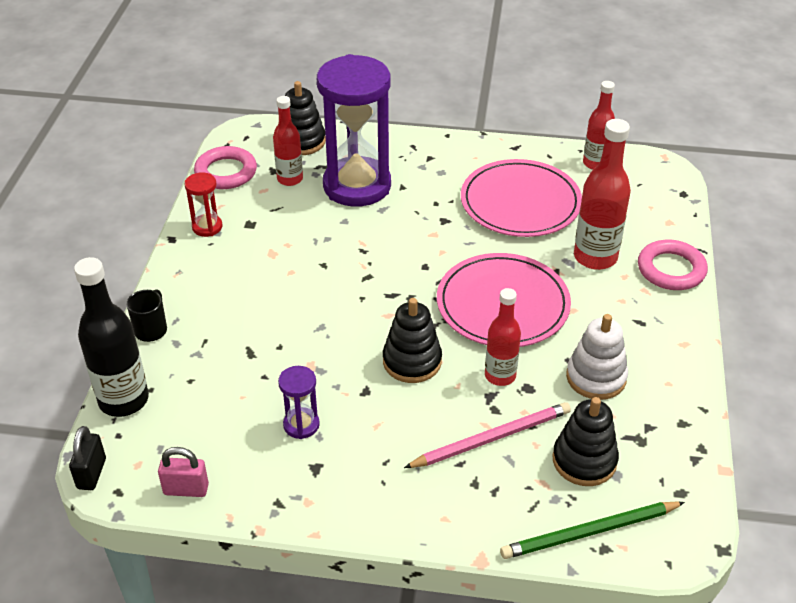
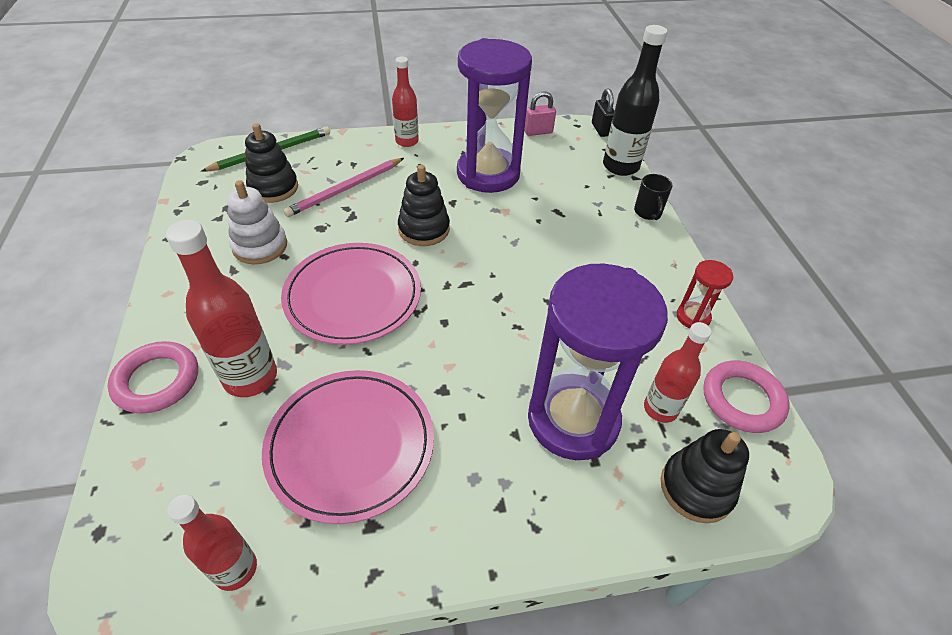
camera: 160 degrees right, 5 degrees up
(301, 425) = (488, 174): purple hourglass -> purple hourglass, size x2.35
(500, 375) = (346, 232): red bottle -> red bottle (407, 141)

